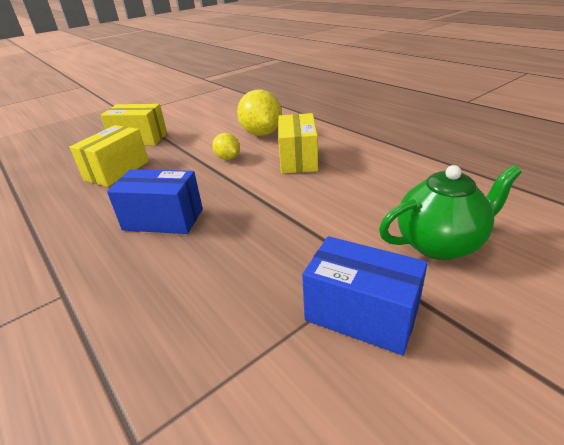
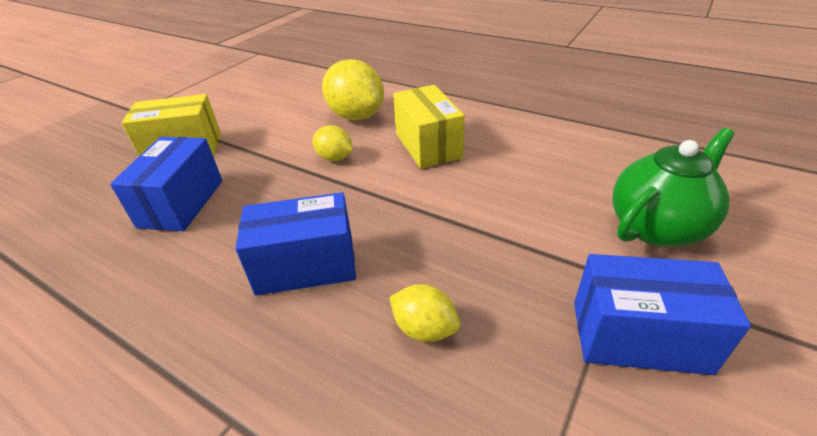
camera: 20 degrees left, 5 degrees up
(117, 171) = (181, 203): yellow box -> blue box
(210, 272) = (424, 329): none -> yellow lemon

